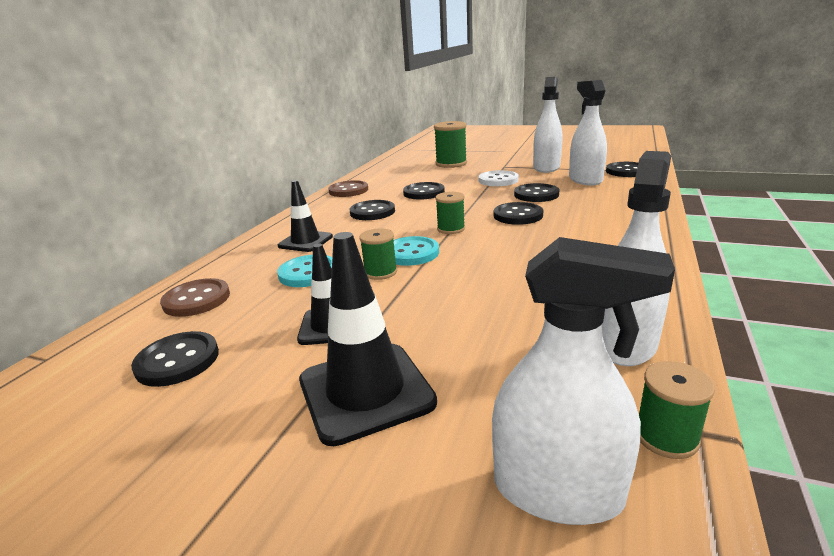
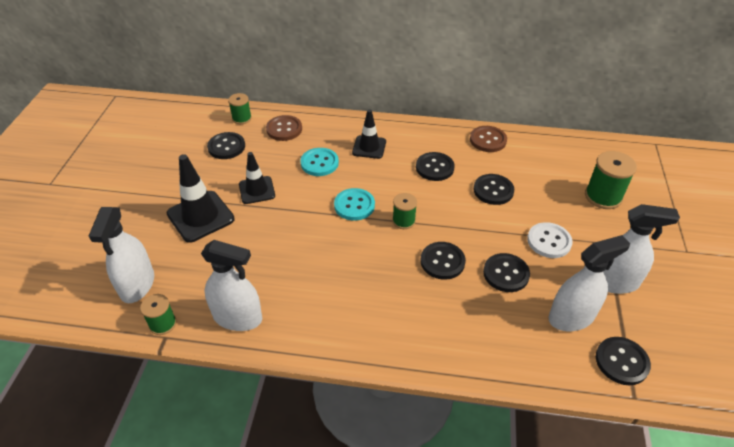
camera: 75 degrees right, 20 degrees up
(380, 272) = (322, 196): green spool -> green spool (242, 118)

